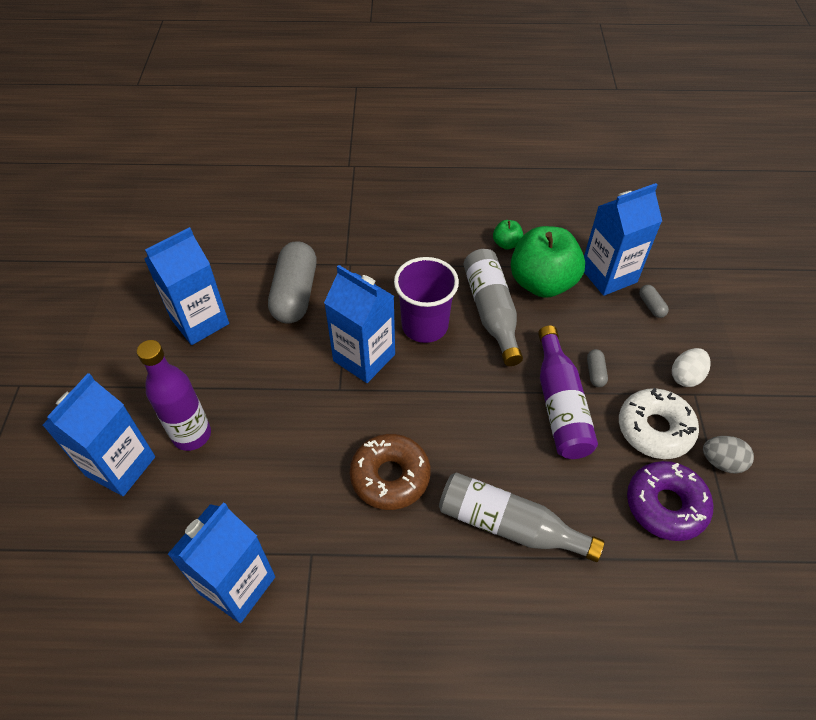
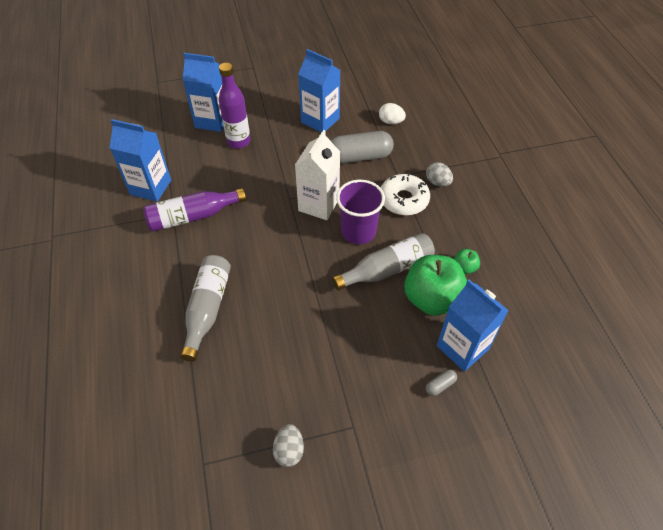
camera: 75 degrees right, 0 degrees up
(364, 357) = (319, 204): blue carton -> white carton
(372, 230) = (437, 182): none -> grey egg
(390, 476) = (231, 238): brown donut -> none
(560, 404) = (313, 327): purple bottle -> purple bottle (193, 216)
(595, 372) = (351, 348): grey capsule -> none
(654, 429) = (308, 396): white donut -> white donut (403, 200)
(665, 505) = (241, 408): purple donut -> none
(686, 376) = (369, 418): white egg -> white egg (391, 122)

